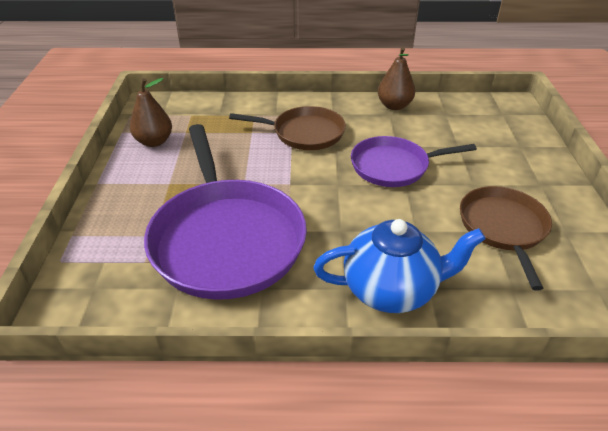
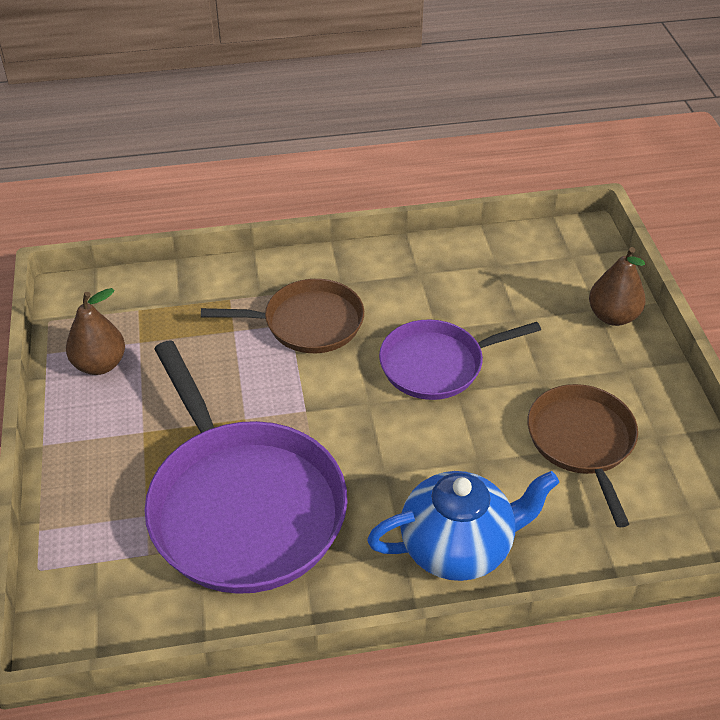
camera: 10 degrees left, 5 degrees up
(394, 106) = (424, 259): brown pear -> brown pear (612, 316)

